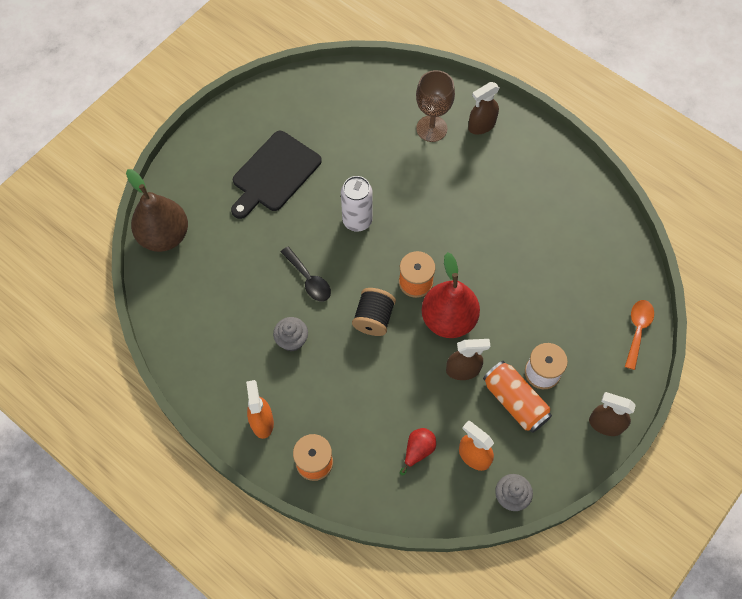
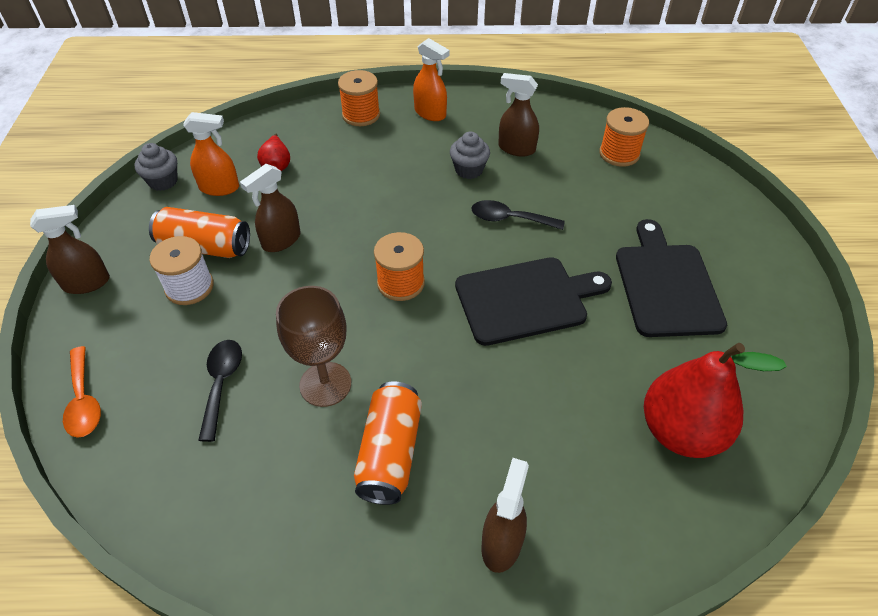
camera: 140 degrees right, 15 degrees down
(164, 236) = (678, 171): brown pear -> none
(181, 277) = (619, 154): none -> orange spool
(240, 335) = (516, 148): none -> brown spray bottle
(357, 221) = (526, 299): white can -> black cutting board
(373, 318) = (412, 227): black spool -> none
(431, 128) = (564, 480): brown goblet -> brown goblet (325, 384)
(448, 319) = (333, 272): red pear -> red pear (681, 431)
(498, 193) = (390, 453): none -> orange can
(558, 288) = (221, 384): none -> black spoon

